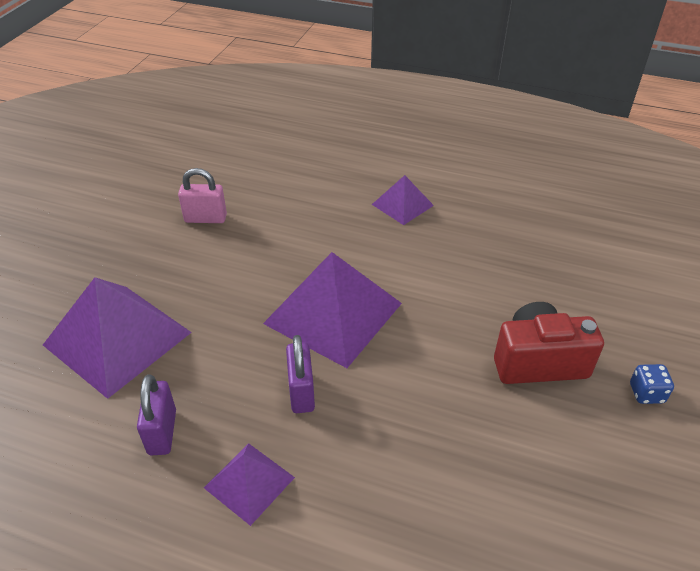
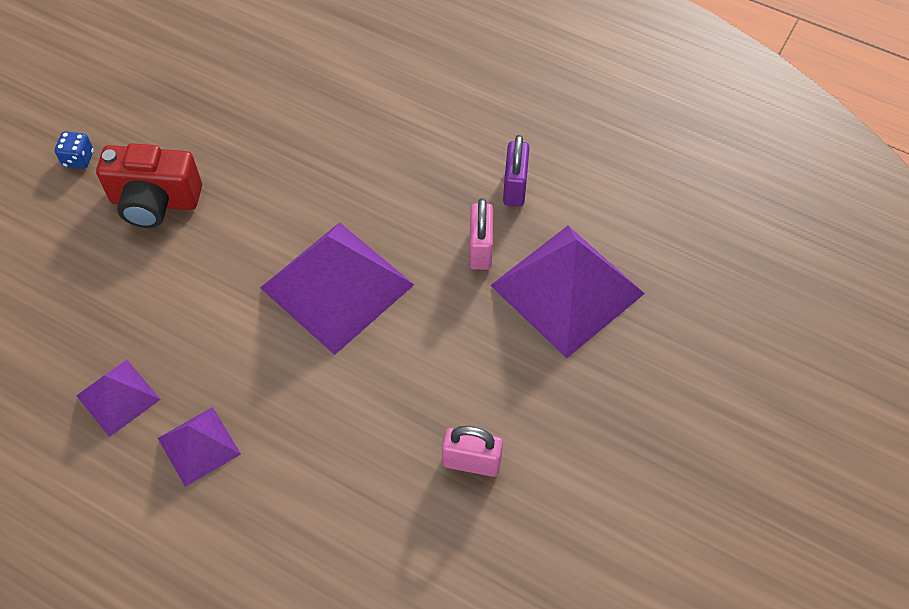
camera: 170 degrees left, 15 degrees up
(201, 362) = (480, 249): none -> pink padlock
(249, 482) = (442, 138): purple pyramid -> purple pyramid (118, 397)
(301, 392) = (387, 205): purple padlock -> none

